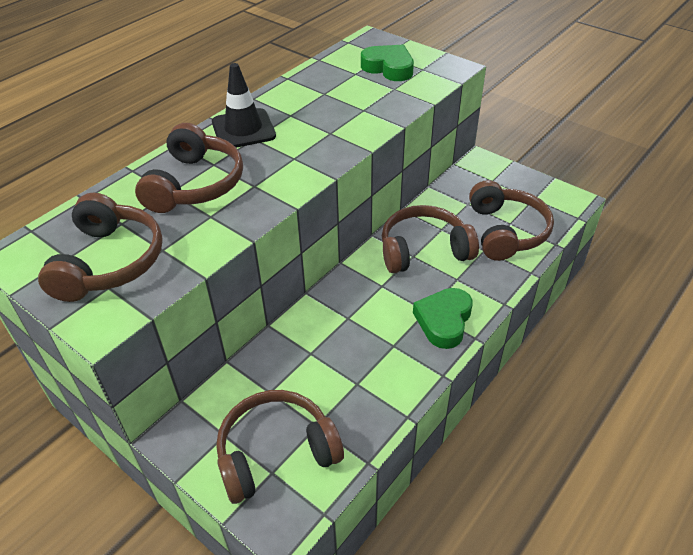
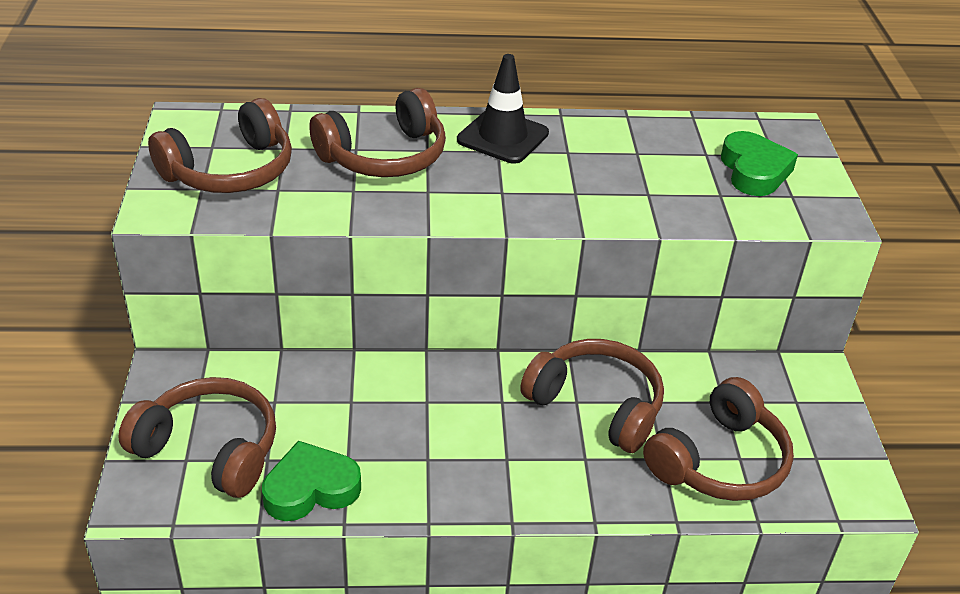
camera: 45 degrees right, 5 degrees down
(444, 321) = (507, 481): green heart -> green heart (311, 489)

